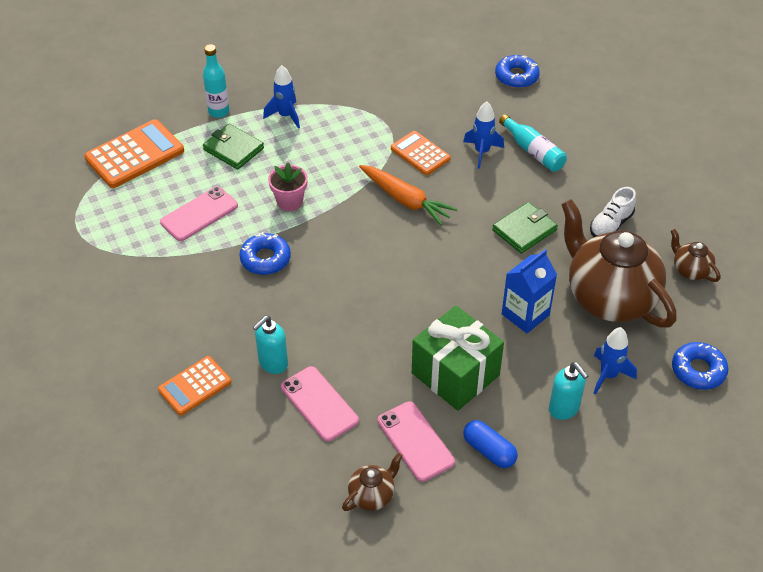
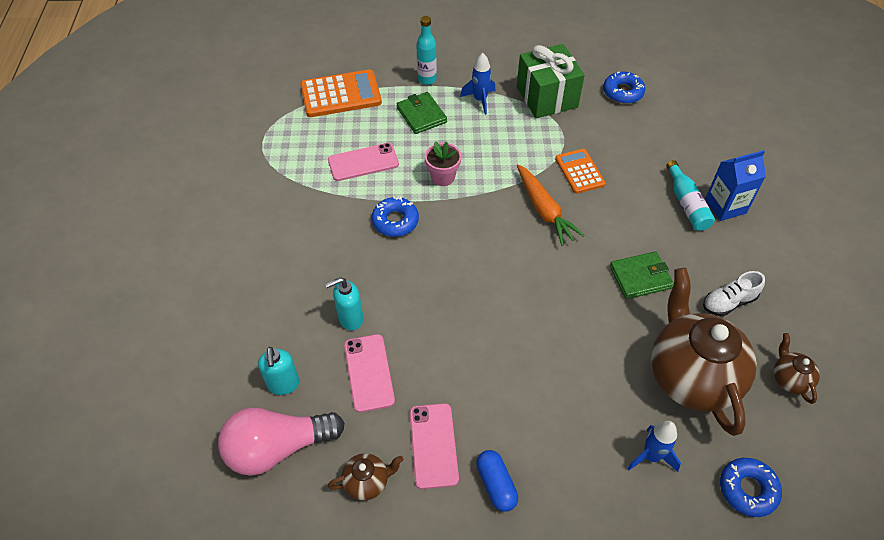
camera: 25 degrees right, 5 degrees up
(195, 386) = (276, 314): orange calculator -> none
(269, 501) = (278, 447): none -> pink light bulb
(455, 374) = (504, 394): green gift -> green gift (547, 97)
(482, 152) = (637, 189): blue rocket -> none
(516, 76) = (706, 128): blue donut -> blue donut (623, 92)
(525, 314) = (599, 361): blue carton -> blue carton (725, 206)
(564, 409) = (589, 473): turquoise soap dispenser -> turquoise soap dispenser (283, 384)

